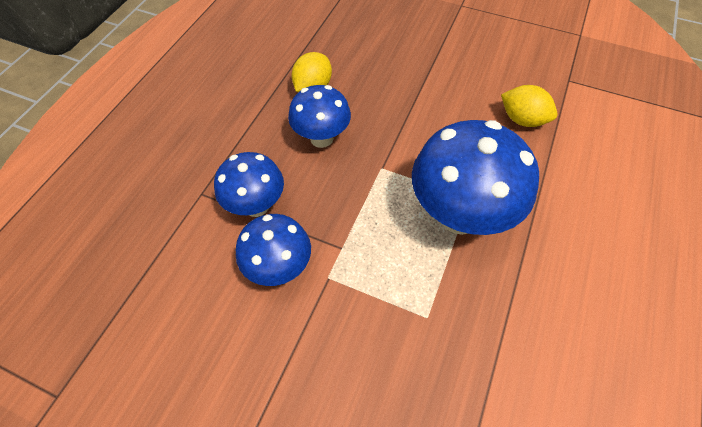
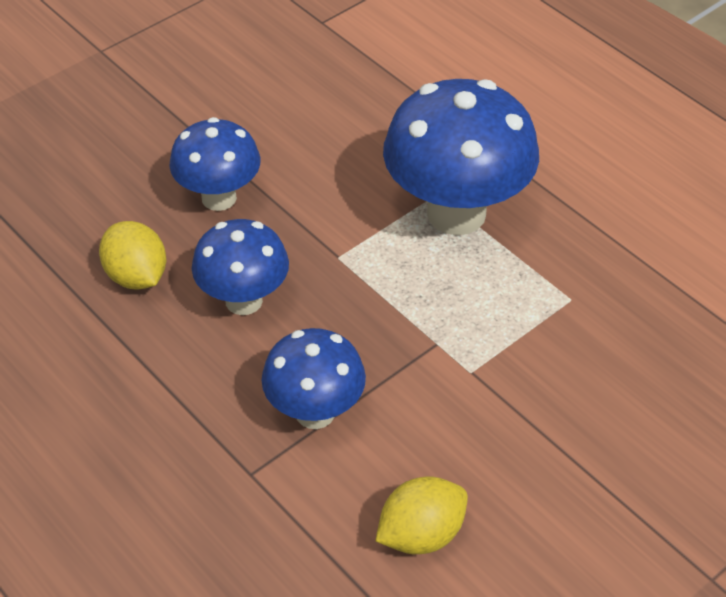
camera: 65 degrees left, 10 degrees down
(279, 267) = (429, 417): blue mushroom -> blue mushroom (219, 198)
(522, 119) = (354, 92): yellow lemon -> yellow lemon (421, 534)

